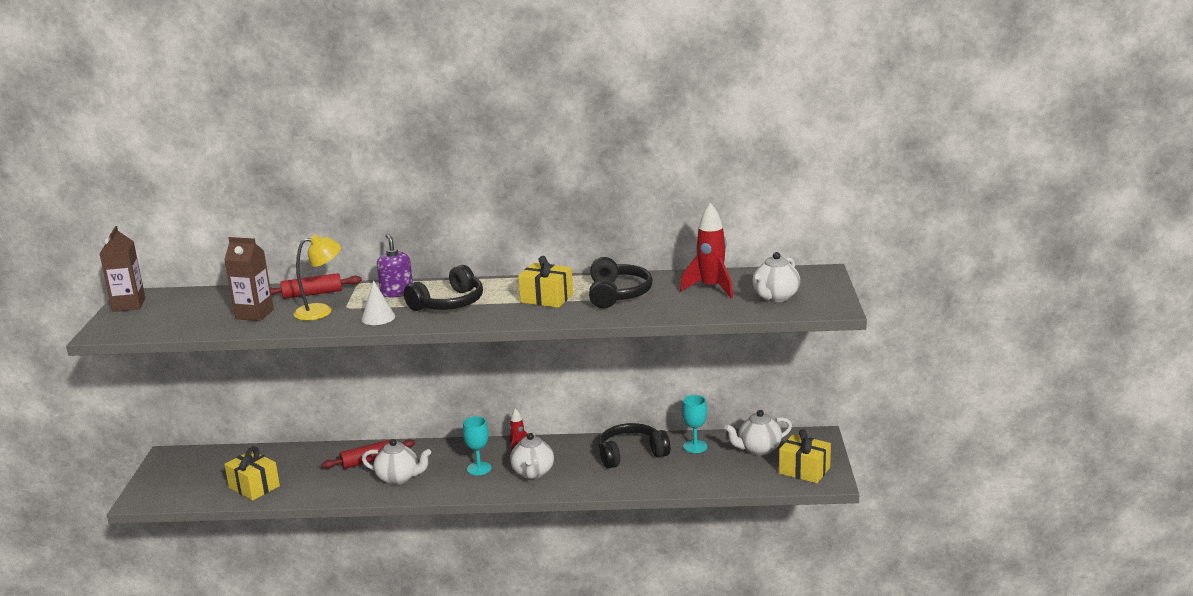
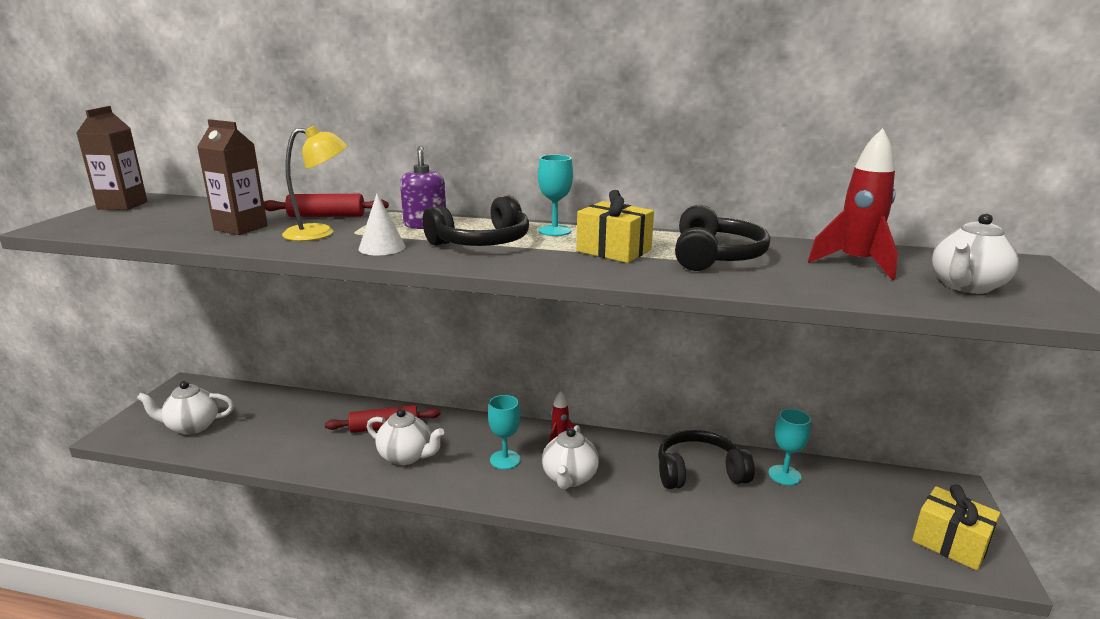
camera: 10 degrees right, 0 degrees up
(254, 487) = (243, 439): yellow gift -> none
(499, 286) = (554, 231): none -> turquoise goblet
(758, 449) = (873, 494): white teapot -> white teapot (192, 426)

